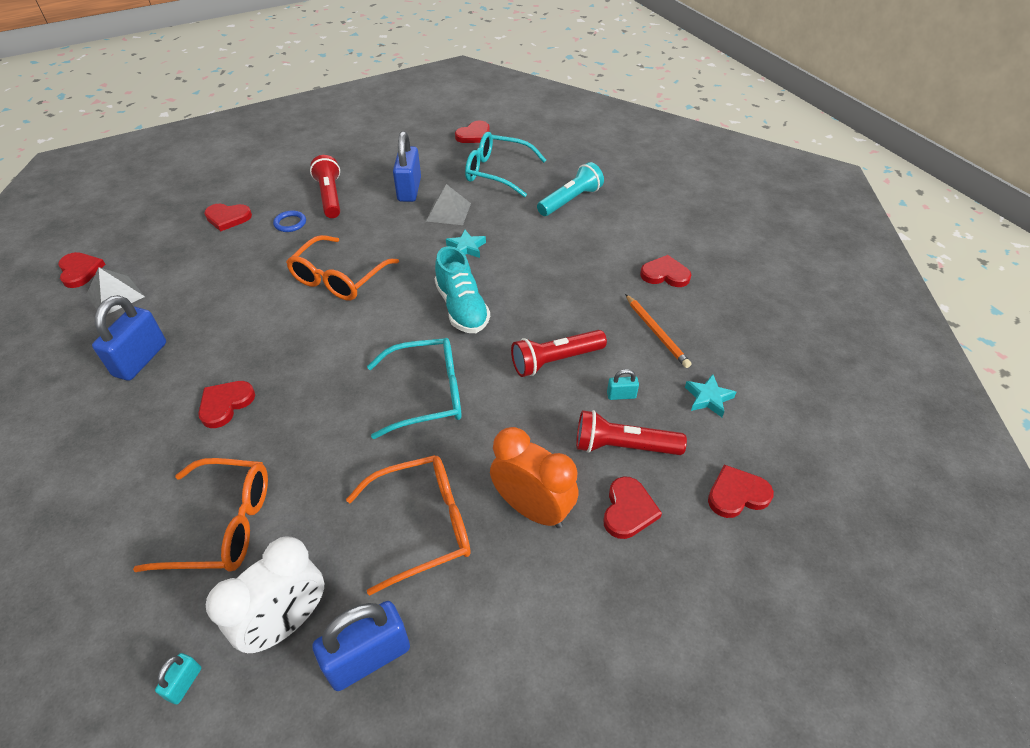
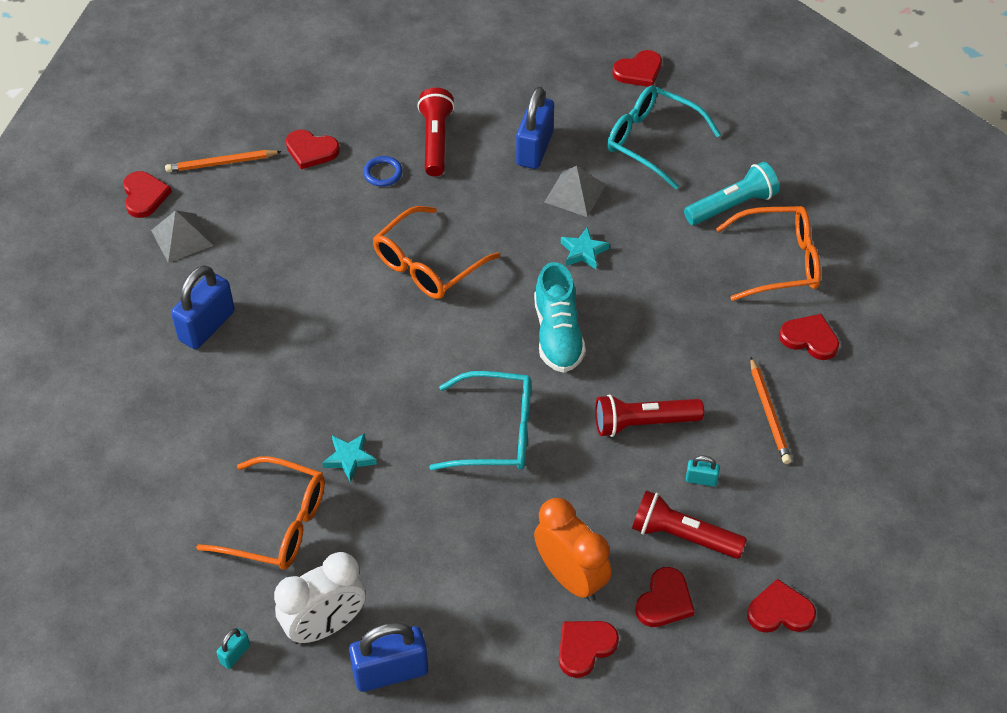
camera: 15 degrees right, 5 degrees up
(150, 238) = (221, 163): none -> orange pencil
(225, 404) = (289, 398): red heart -> red heart (585, 647)
(423, 525) = (462, 568): orange glasses -> orange glasses (779, 262)
(708, 398) = (795, 504): turquoise star -> turquoise star (349, 458)

